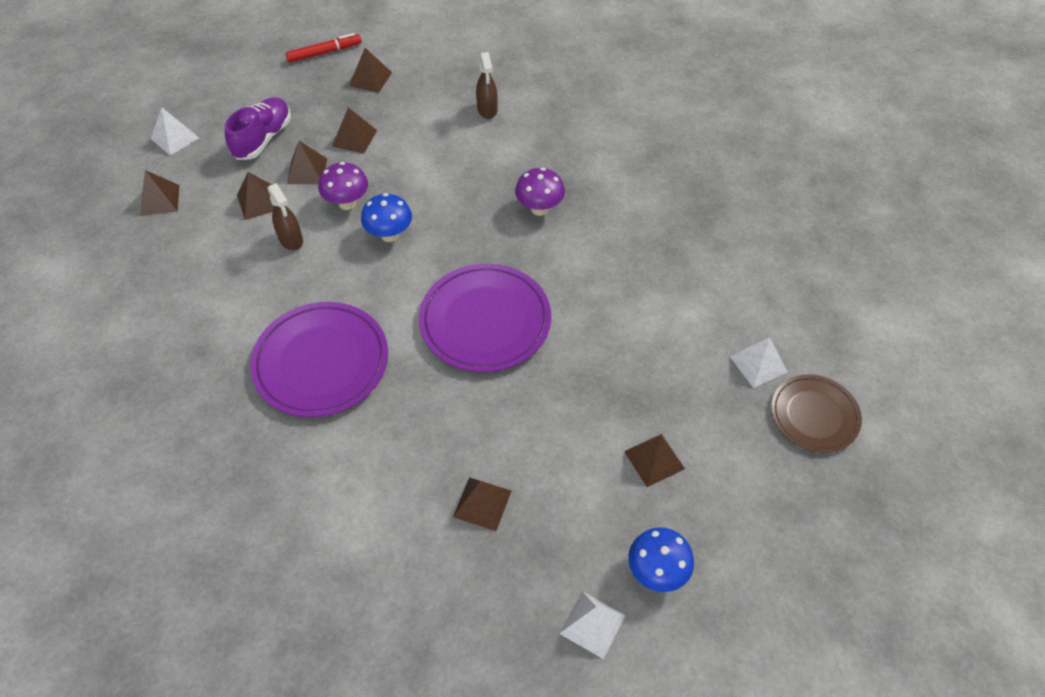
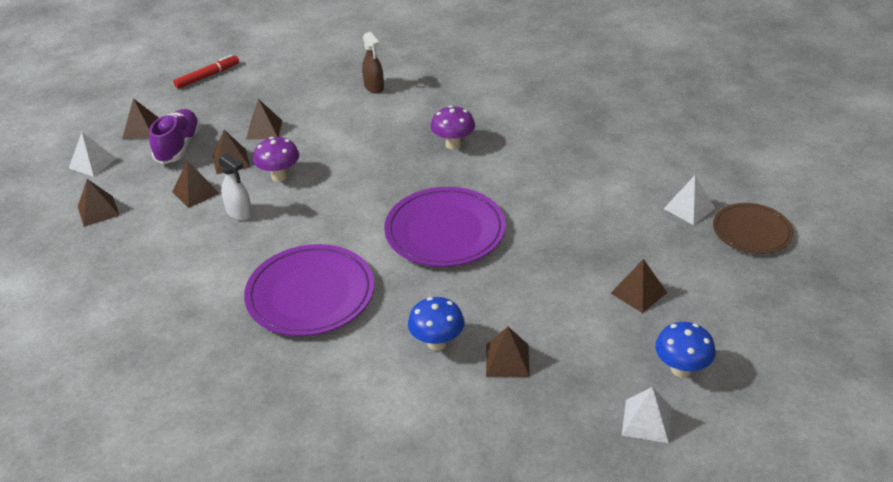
camera: 15 degrees left, 15 degrees down
(291, 240) = (239, 213): brown spray bottle -> white spray bottle
(370, 79) = (258, 86): brown pyramid -> brown pyramid (142, 129)
(389, 235) = (329, 190): blue mushroom -> blue mushroom (437, 343)

